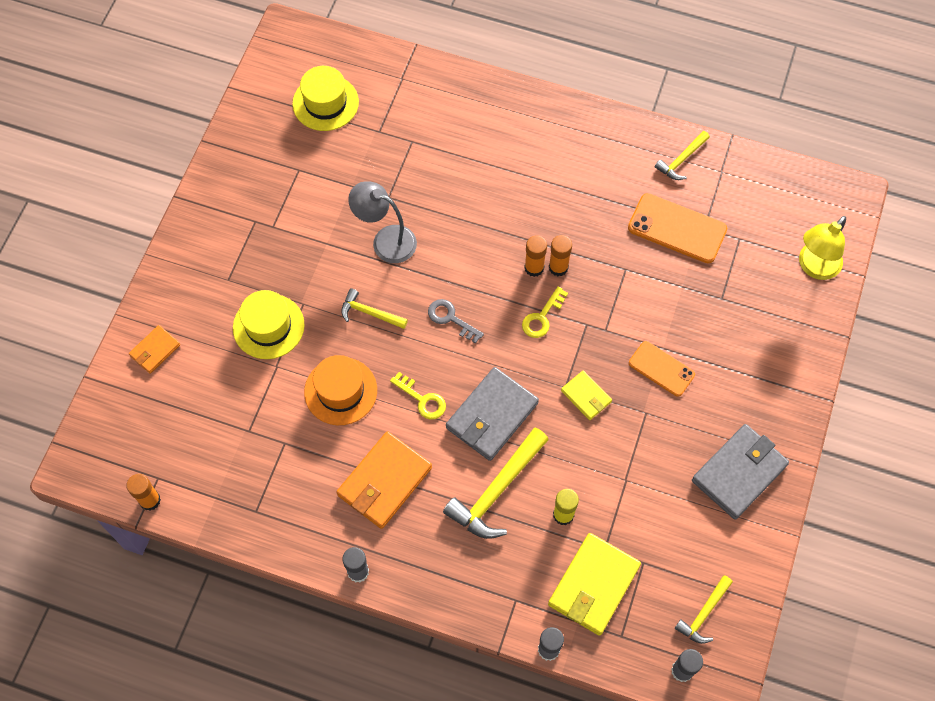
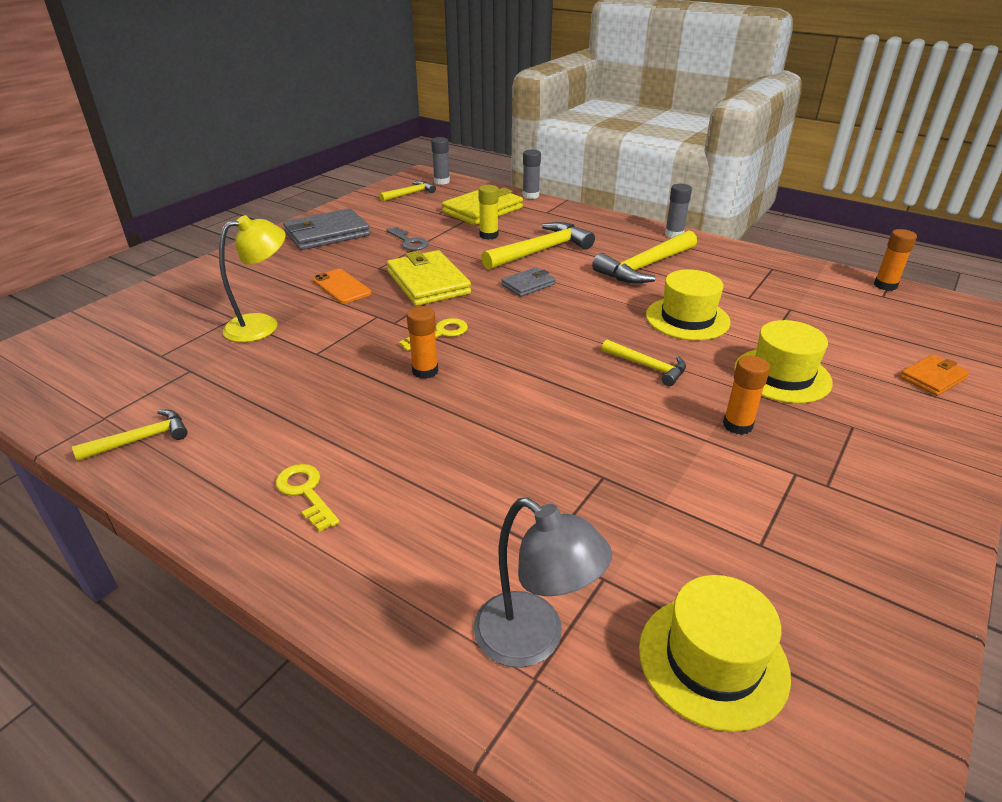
camera: 165 degrees left, 30 degrees down
(340, 391) = (687, 318): orange hat -> yellow hat
(384, 481) = (645, 267): orange wallet -> yellow hammer
(386, 240) = (616, 428): grey lamp -> grey lamp (533, 640)
(422, 399) = (597, 302): yellow key -> yellow key (305, 492)
(450, 319) = (547, 348): grey key -> grey key (409, 242)
(491, 416) = (528, 285): grey wallet -> grey wallet, size x0.54
(558, 267) = (395, 367): orange glue stick -> orange glue stick (737, 425)
(586, 396) = (428, 282): yellow wallet -> yellow wallet, size x1.85
(677, 228) = (222, 375): orange phone -> none
(814, 267) = (111, 323): yellow lamp -> yellow lamp (262, 325)

